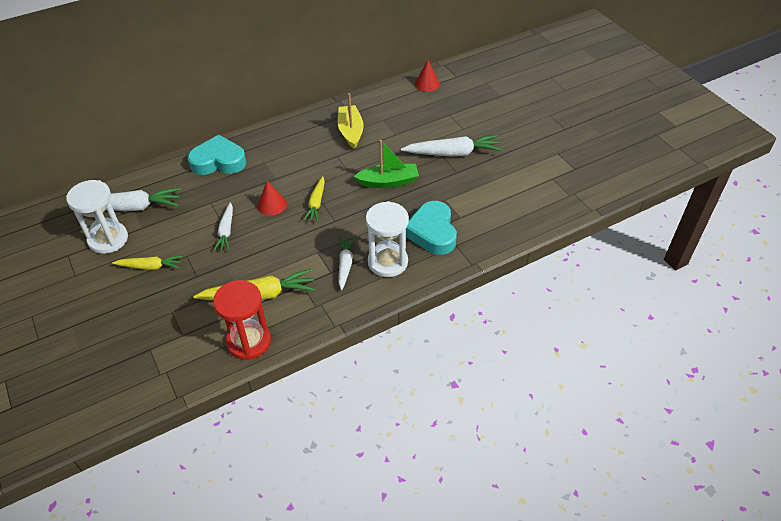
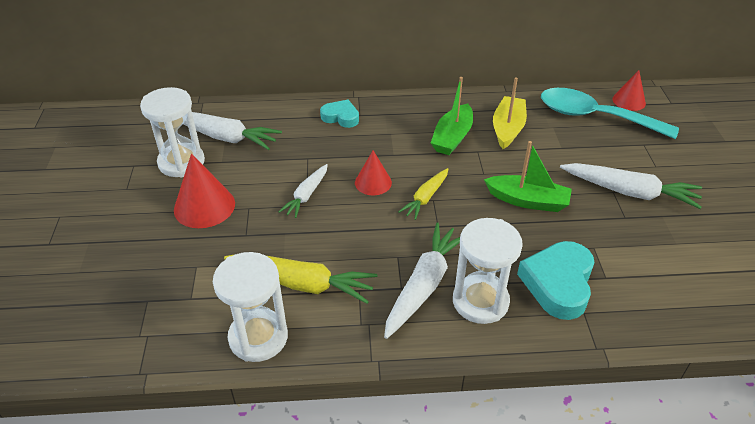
camera: 25 degrees right, 5 degrees down
(150, 266) = (204, 206): yellow carrot -> red cone
(218, 161) = (341, 117): turquoise heart -> turquoise heart, size x0.60
(249, 341) = (258, 337): red hourglass -> white hourglass
(313, 151) = (452, 137): none -> green boat
(345, 265) = (424, 285): white carrot -> white carrot, size x1.67
(408, 103) = (595, 117): none -> turquoise spoon

